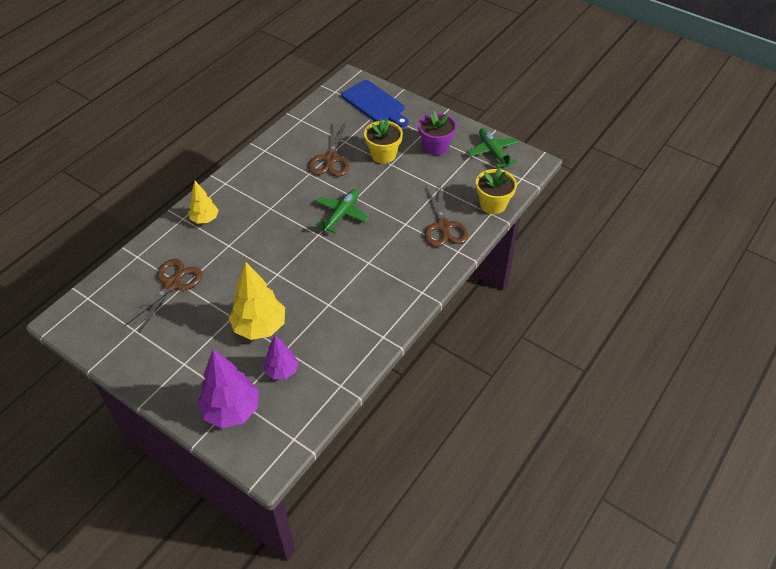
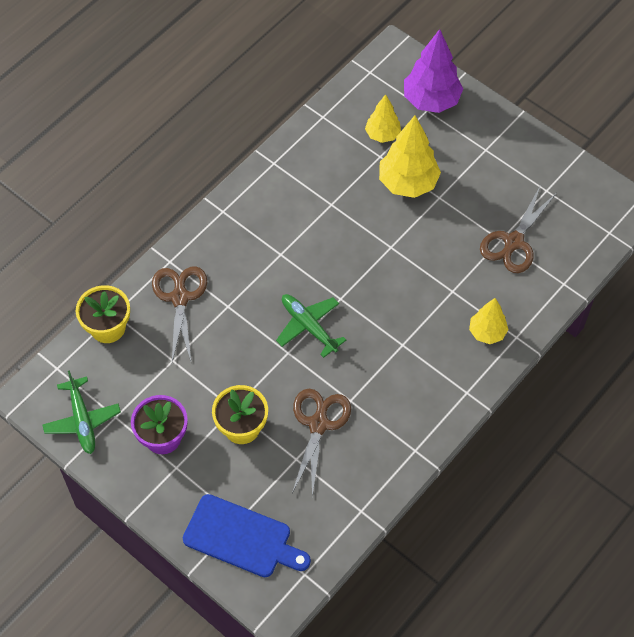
camera: 175 degrees left, 10 degrees up
(282, 371) = (382, 135): purple tree -> yellow tree
(341, 214) = (309, 326): green plane -> green plane turned 105 degrees clockwise
(375, 104) = (242, 538): blue cutting board -> blue cutting board turned 150 degrees clockwise

